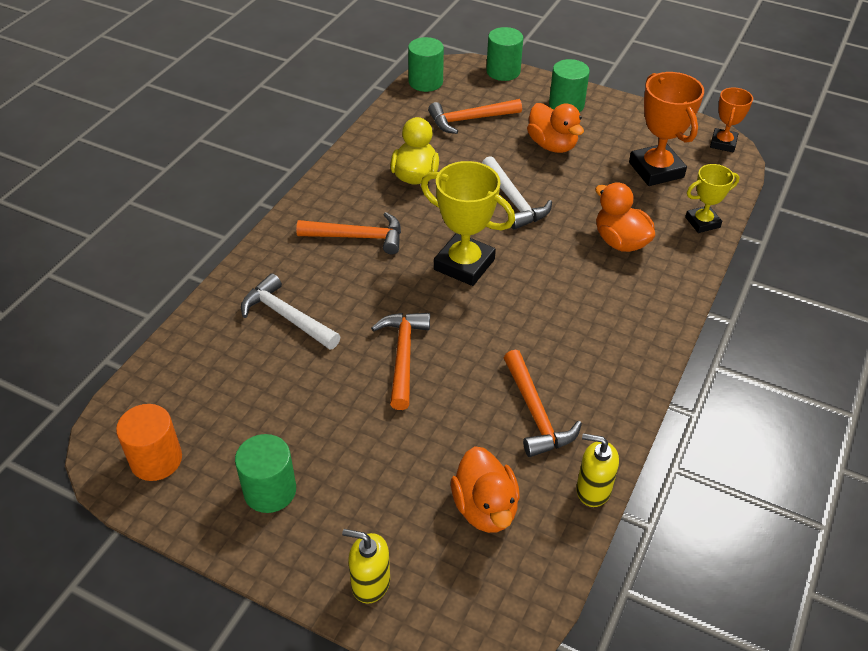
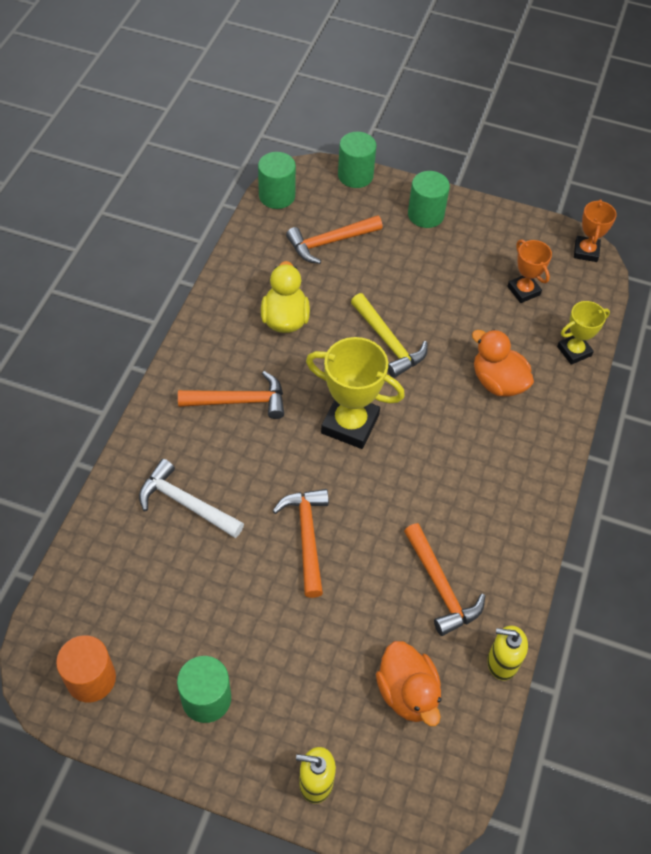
camera: 10 degrees left, 10 degrees up
(514, 201) = (388, 342): white hammer -> yellow hammer
(552, 145) = (417, 268): orange duck -> none
(656, 170) = (523, 291): orange trophy -> orange trophy, size x0.59

